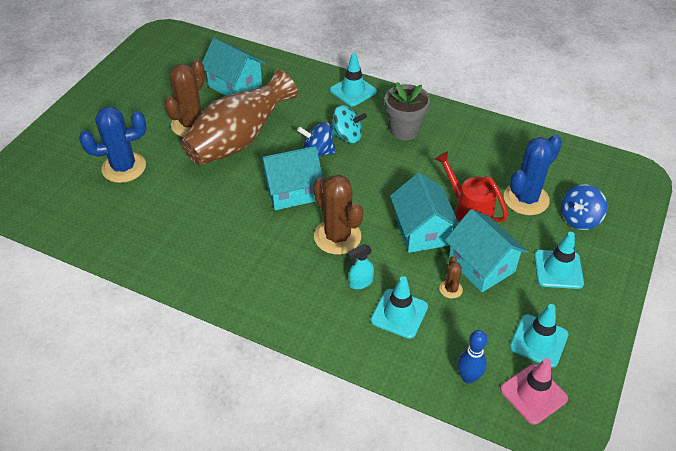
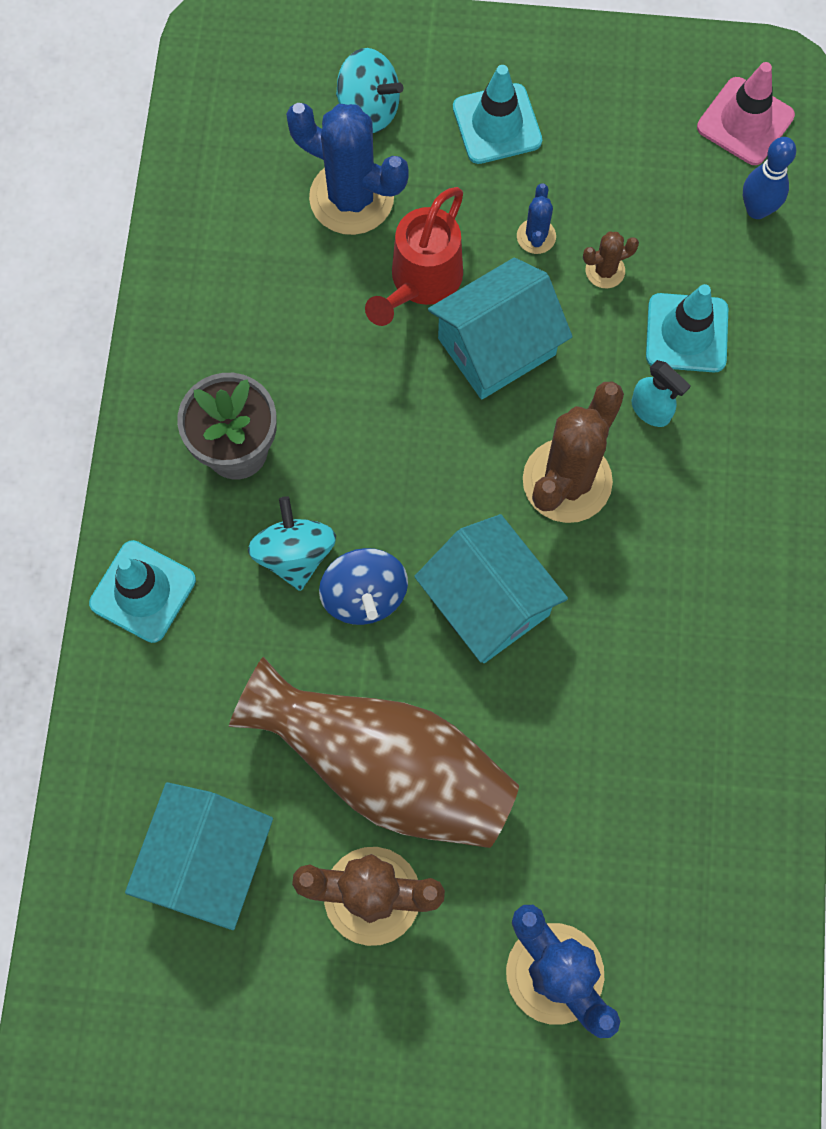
camera: 110 degrees left, 25 degrees up
(481, 265) = (536, 236): turquoise house -> blue cactus
(539, 341) = (650, 129): turquoise traffic cone -> none
(579, 219) = (369, 109): blue spinning top -> turquoise spinning top

